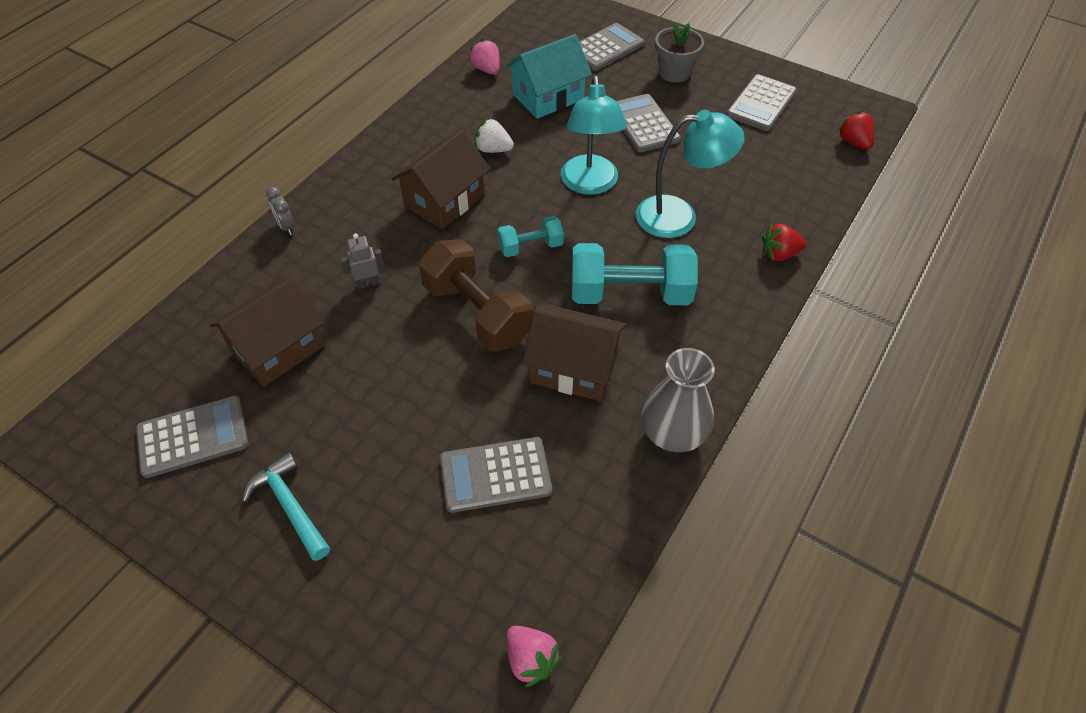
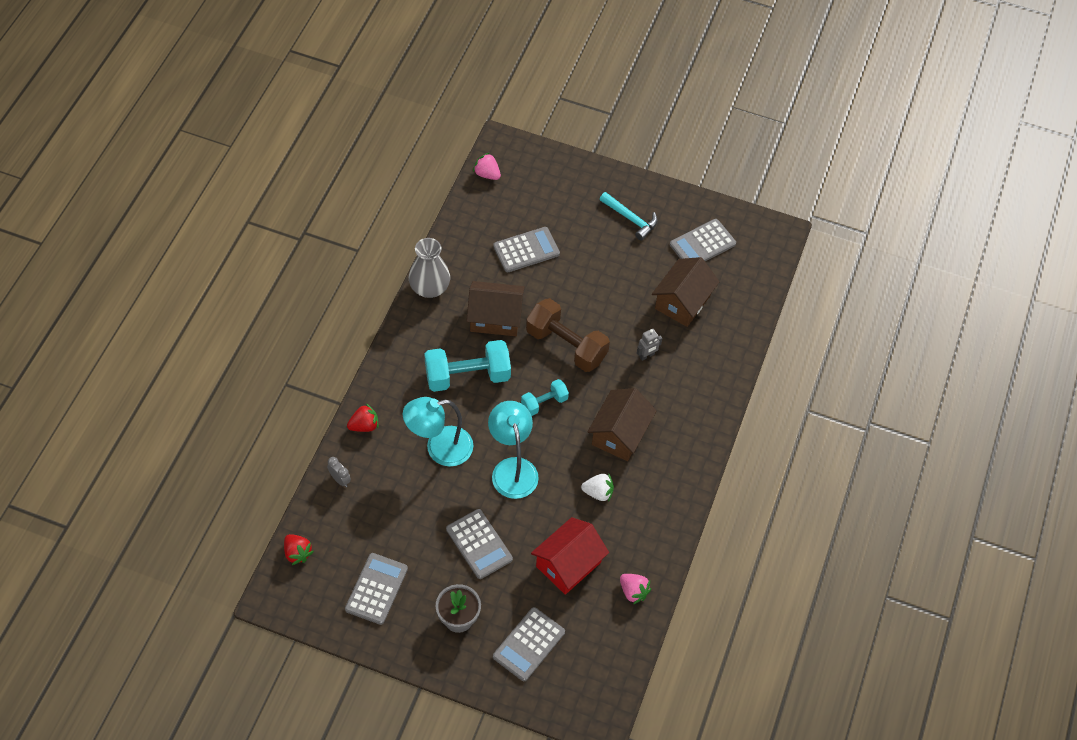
camera: 165 degrees right, 5 degrees up
(286, 226) = (725, 392): grey clock -> grey clock (340, 480)
(548, 97) = (568, 564): turquoise house -> red house

